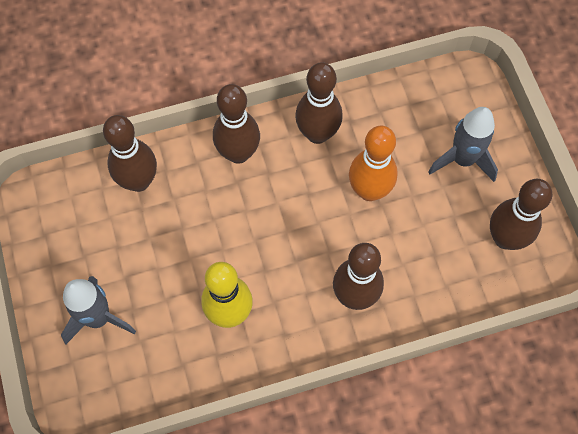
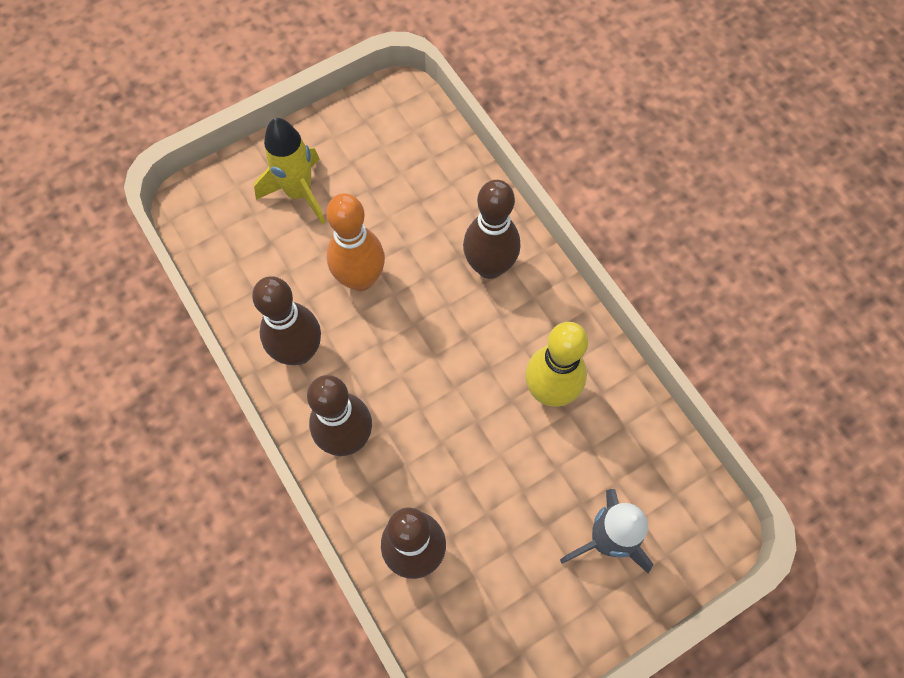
camera: 105 degrees left, 0 degrees up
(462, 160) = (299, 193): grey rocket -> yellow rocket
(505, 238) = (383, 138): brown bowling pin -> none

